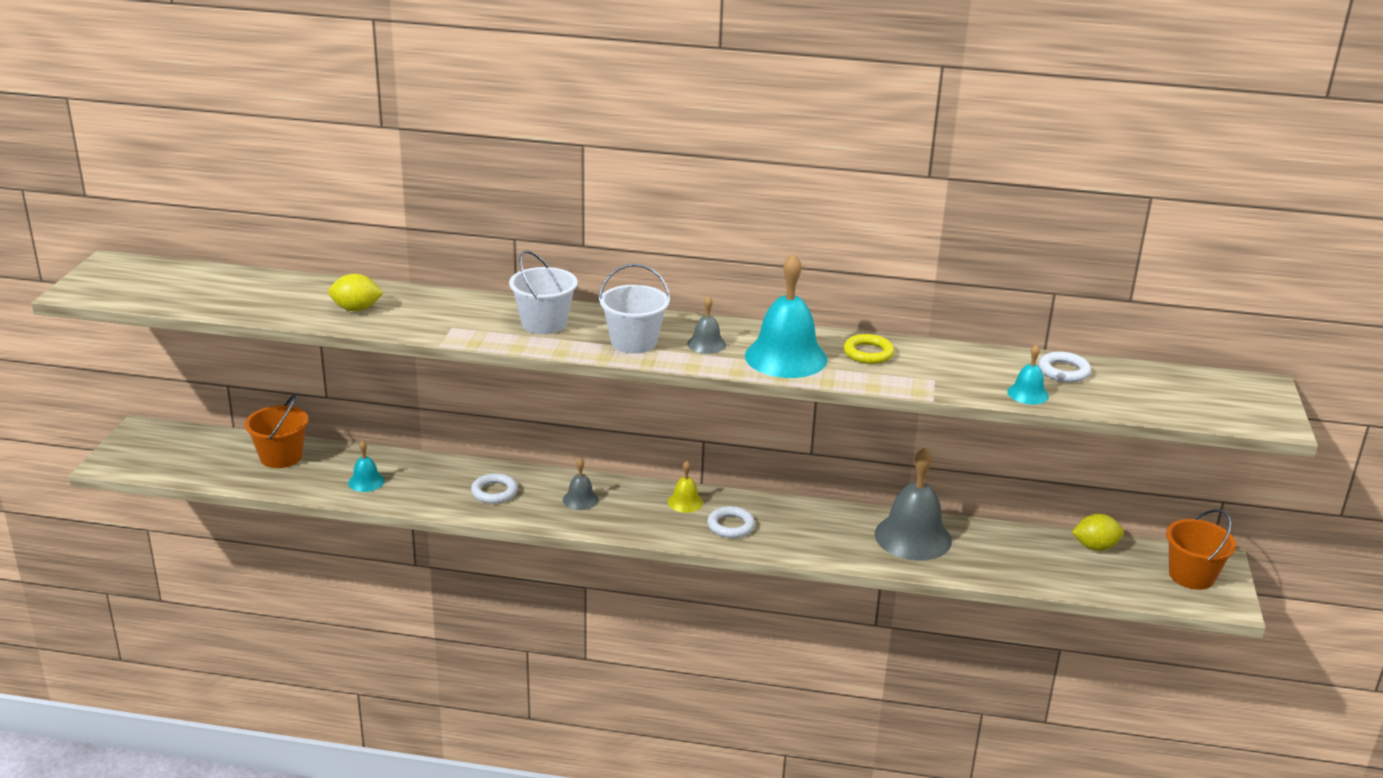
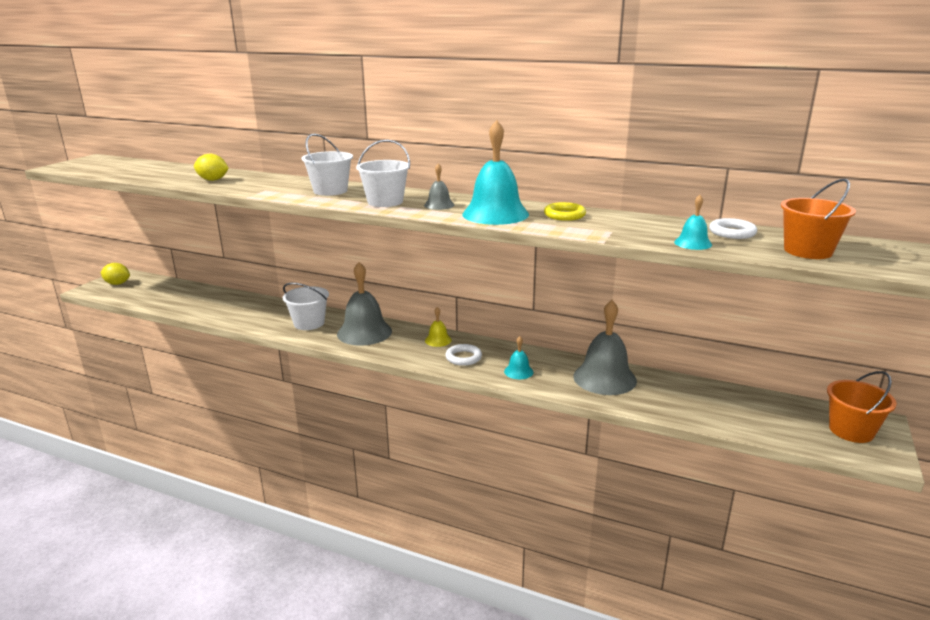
camera: 15 degrees right, 5 degrees down
(281, 457) = (190, 294): orange bucket -> orange bucket (807, 251)
(366, 481) = (231, 311): turquoise bell -> turquoise bell (518, 371)
(494, 492) = (309, 323): white ring -> white bucket
(580, 499) = (364, 332): grey bell -> grey bell, size x2.09
(1095, 547) = (762, 400): yellow lemon -> yellow lemon (117, 284)

